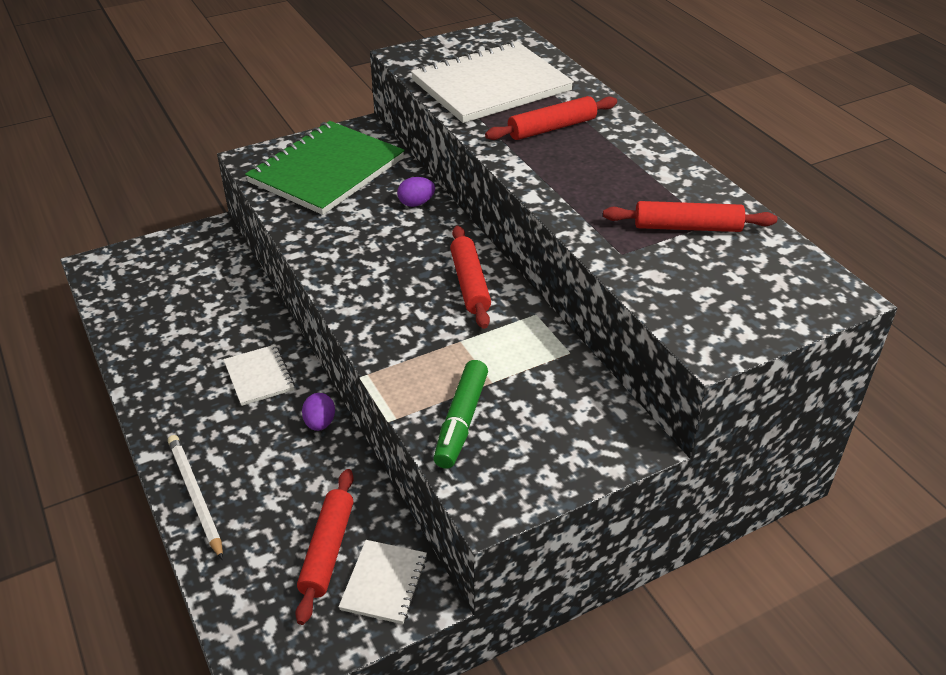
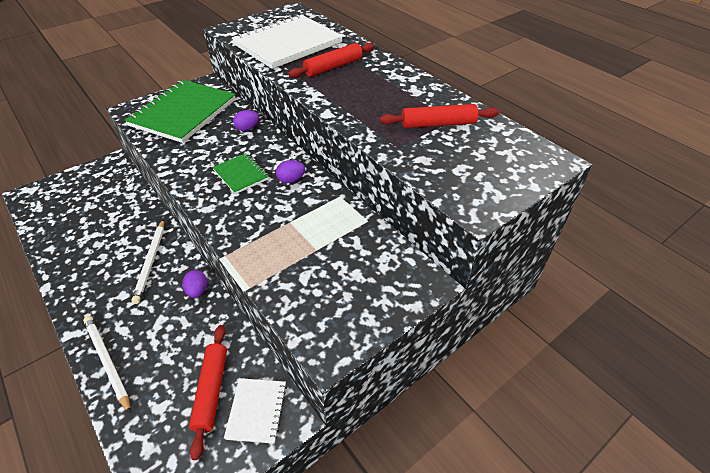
camera: 10 degrees left, 5 degrees up
(259, 376) = (151, 262): white notebook -> white pencil
(400, 269) = (241, 174): none -> green notebook
(461, 421) = (298, 283): green marker -> none
(470, 284) = (291, 180): red rolling pin -> purple egg

